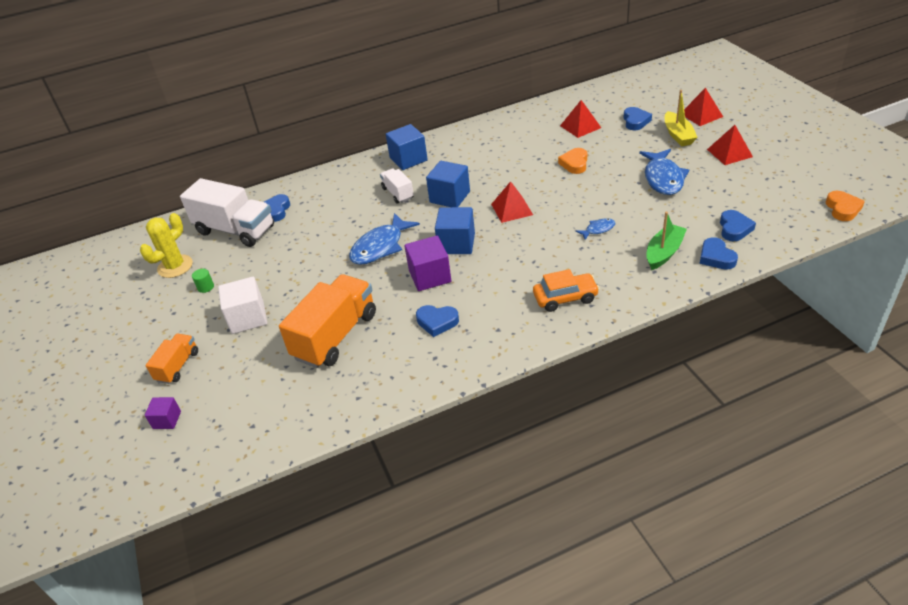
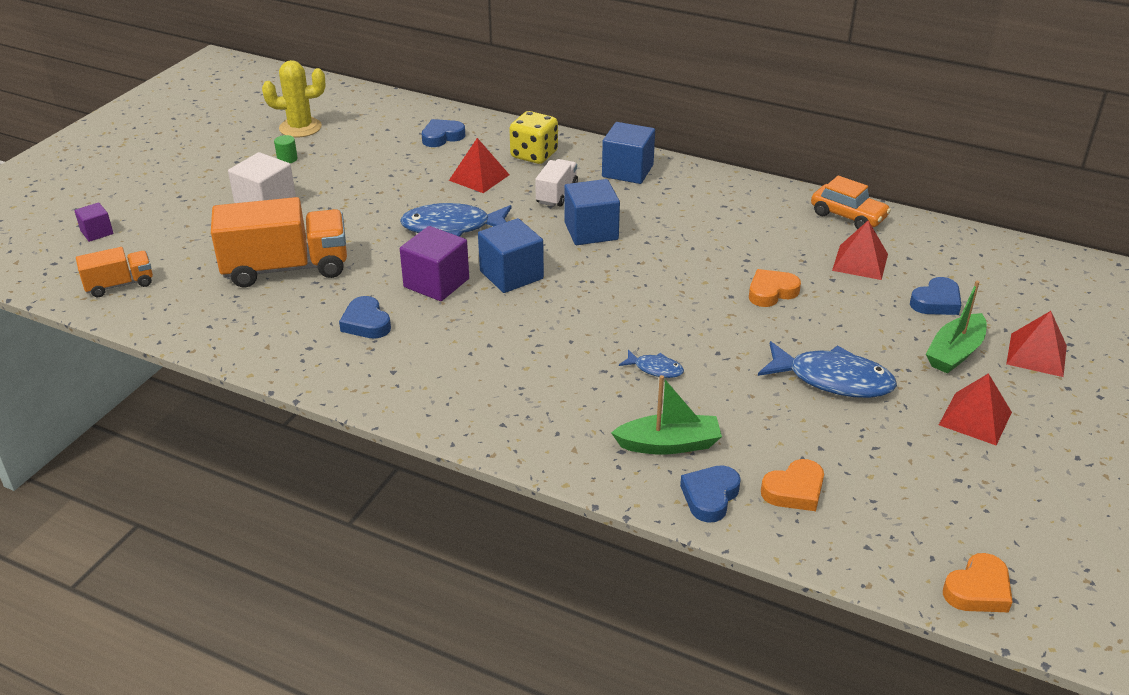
camera: 45 degrees right, 5 degrees down
(178, 366) = (168, 202): orange truck -> orange truck (120, 285)
(235, 230) = (386, 130): white truck -> none
(346, 184) = (534, 155): none -> yellow dice
(511, 209) = (619, 285): red pyramid -> red pyramid (479, 177)
(565, 298) = (495, 398): orange car -> orange car (848, 216)
(663, 178) = (833, 380): blue fish -> blue fish turned 120 degrees counterclockwise
(678, 135) = (955, 353): yellow boat -> green boat
(734, 228) = (794, 490): blue heart -> orange heart

